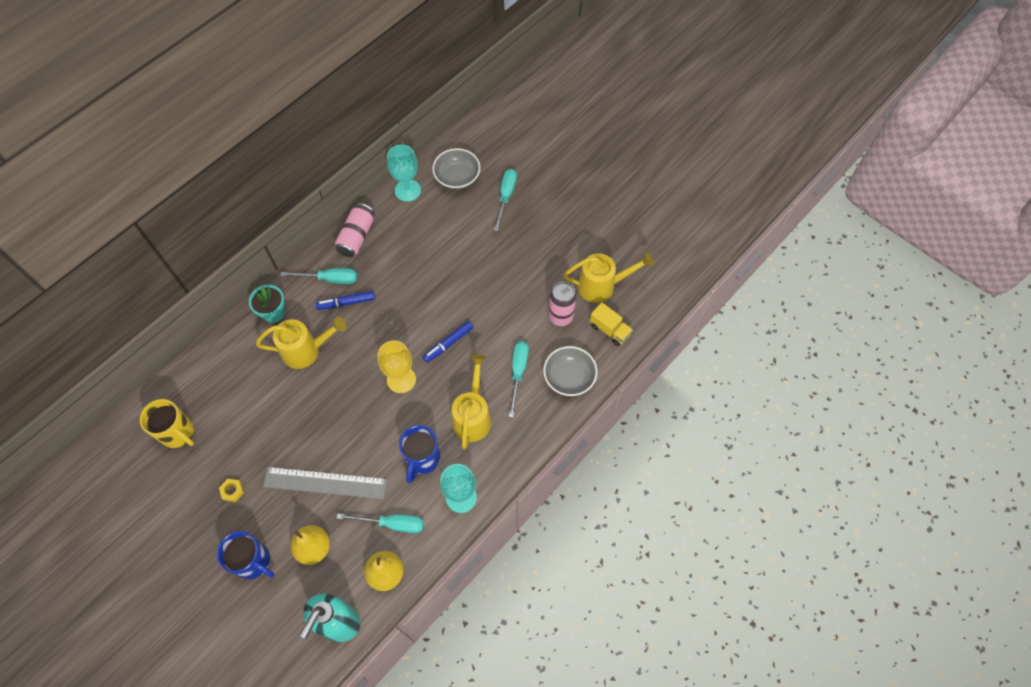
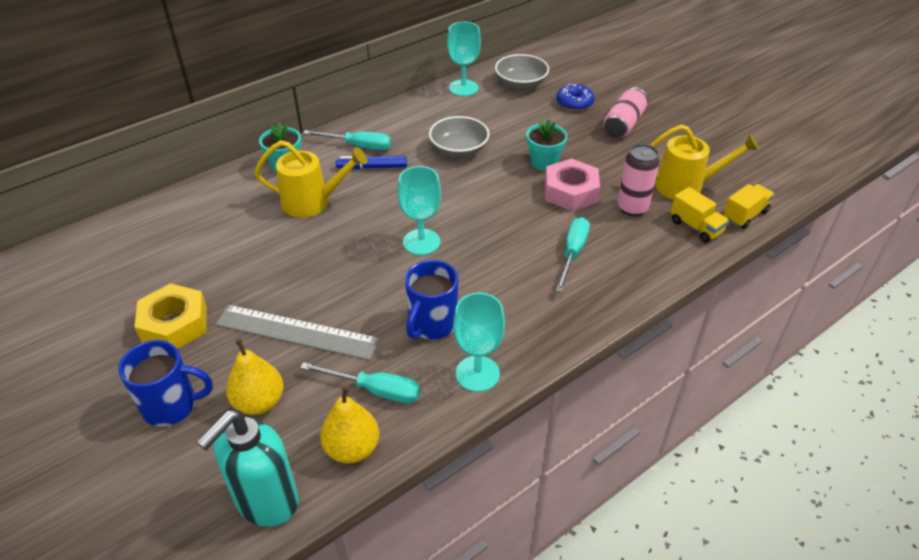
camera: 10 degrees right, 20 degrees down
(178, 433) = (132, 258): yellow mug -> none
(232, 491) = (175, 324): yellow nut -> yellow nut, size x2.25
(253, 561) = (172, 406): blue mug -> blue mug turned 45 degrees counterclockwise
(357, 236) = (398, 116): pink can -> pink can (623, 124)
(401, 379) = (421, 242): yellow goblet -> turquoise goblet
(448, 344) = (487, 216): blue marker -> none
(473, 416) = (507, 288): yellow watering can -> none
(487, 275) = (544, 162): none -> turquoise flower pot
(506, 197) = (574, 103): turquoise screwdriver -> blue donut
(511, 306) = (570, 192): none -> pink nut
(569, 377) = (640, 266): grey bowl -> grey bowl (459, 149)
(647, 311) = (745, 215): none -> yellow truck

